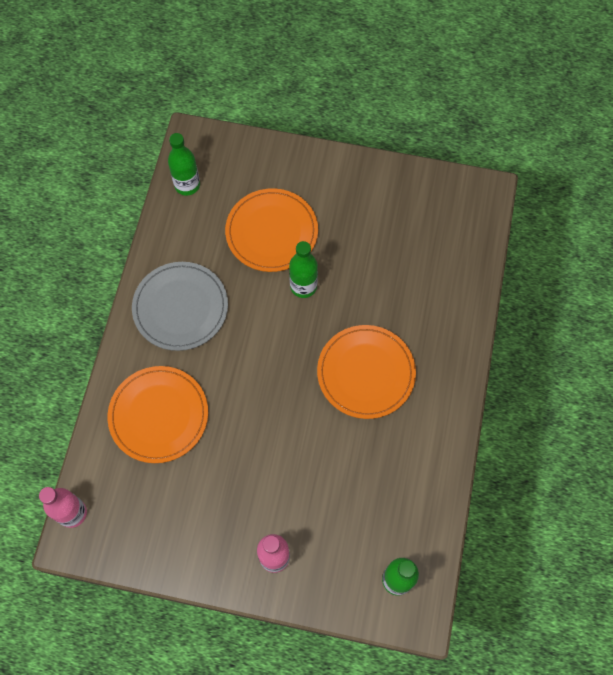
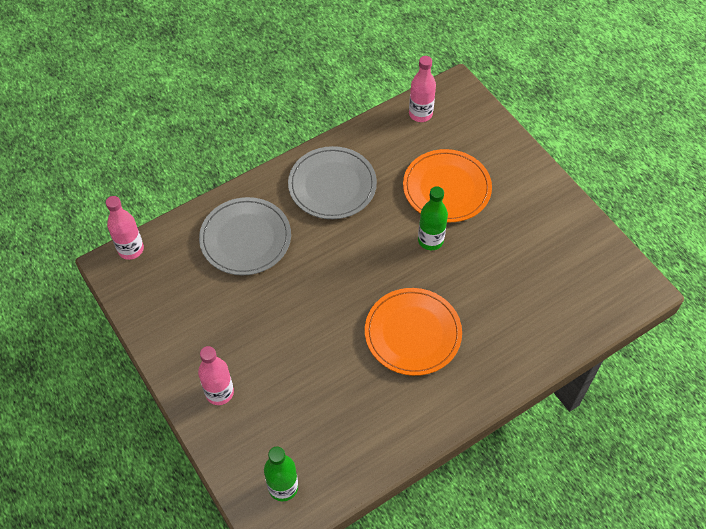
camera: 45 degrees right, 10 degrees down
(158, 415) = (245, 238): orange plate -> grey plate
(187, 185) = (420, 114): green bottle -> pink bottle

